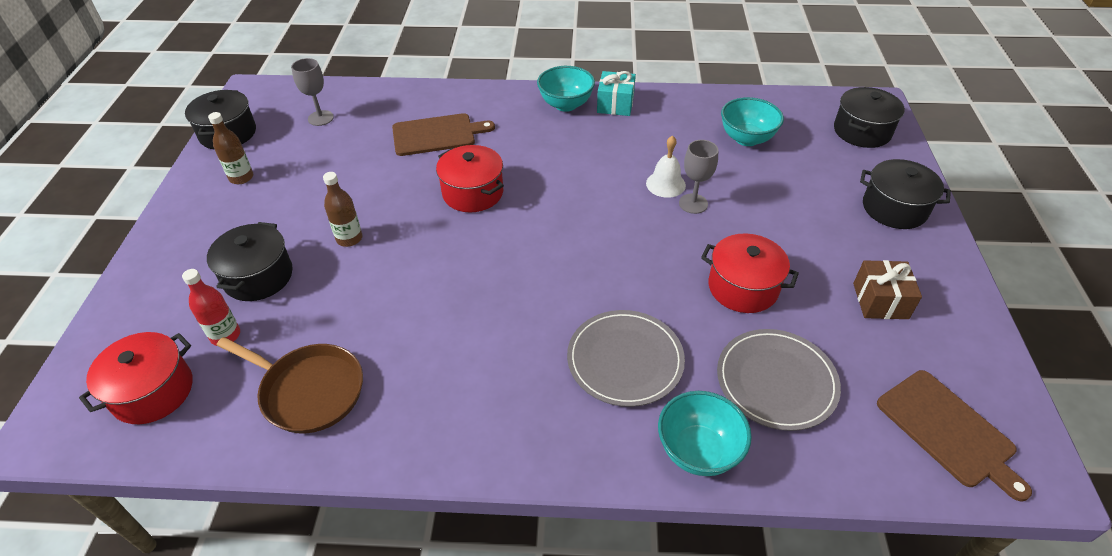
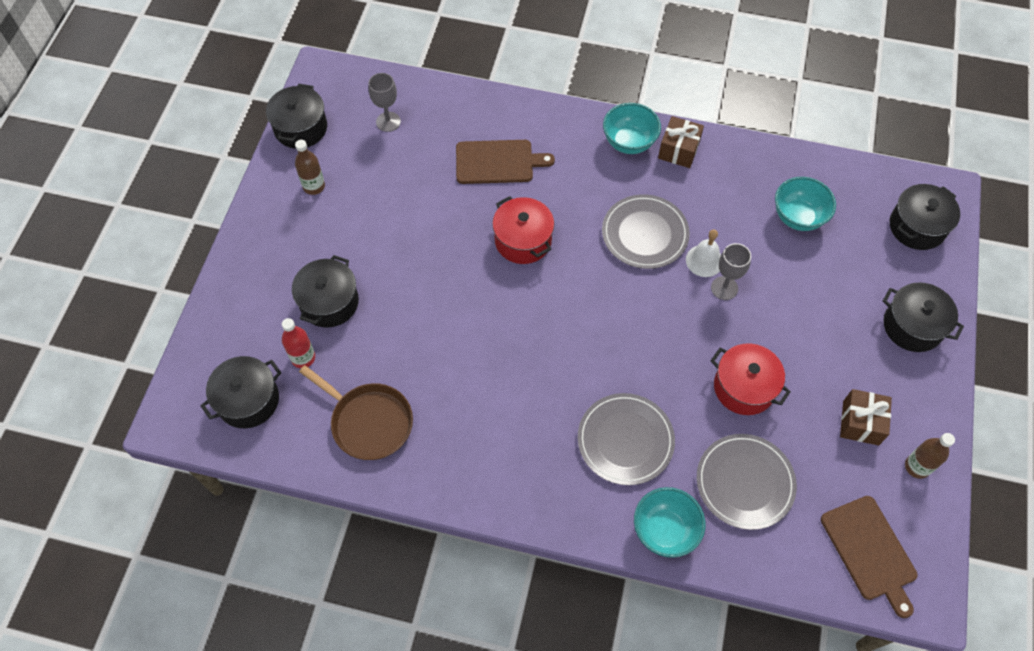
camera: 10 degrees right, 15 degrees up
(153, 391) = (248, 400): red pot -> black pot
(349, 238) = (408, 274): brown bottle -> brown bottle (917, 467)
(599, 171) = (645, 234): none -> grey plate
(615, 104) = (678, 150): turquoise gift -> brown gift

